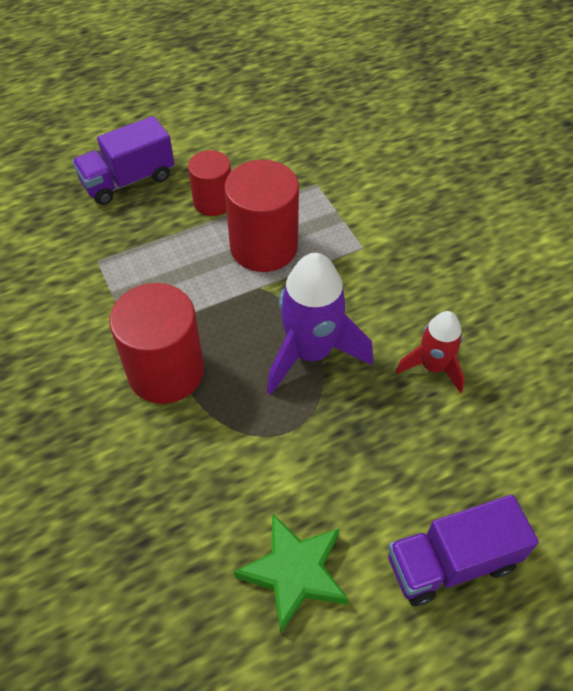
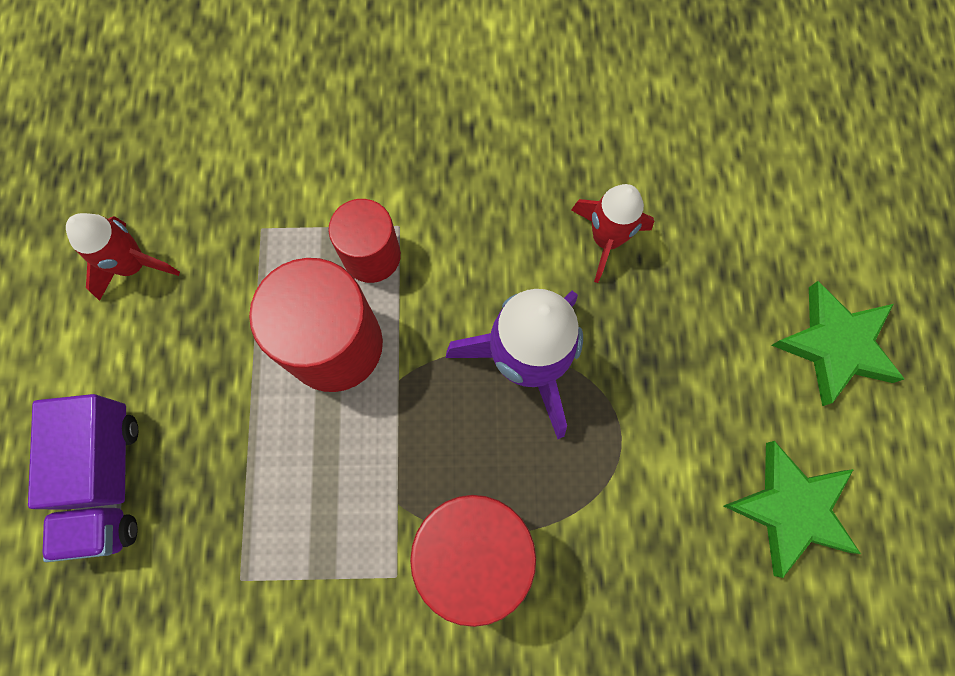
camera: 65 degrees left, 20 degrees up
(213, 202) = (218, 376): red cylinder -> red cylinder (371, 255)
(258, 140) = (133, 265): none -> red rocket
(451, 562) = (835, 345): purple truck -> green star

